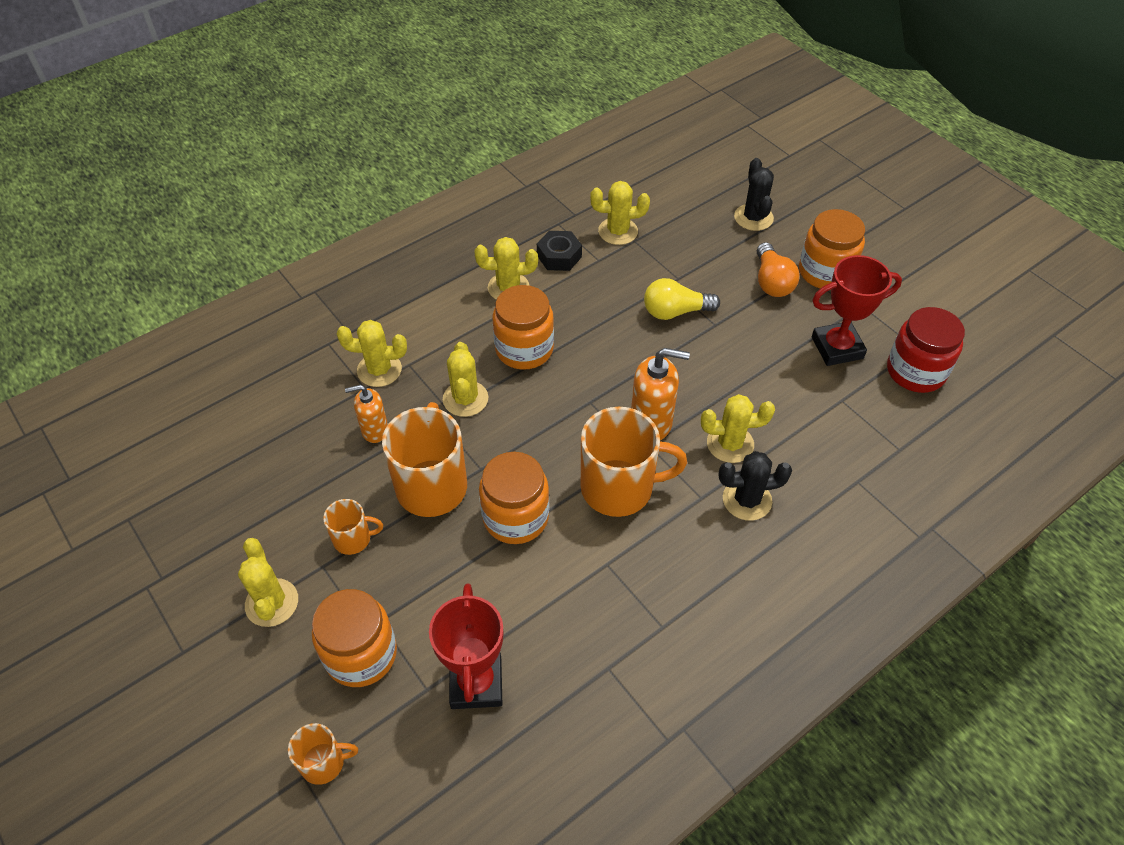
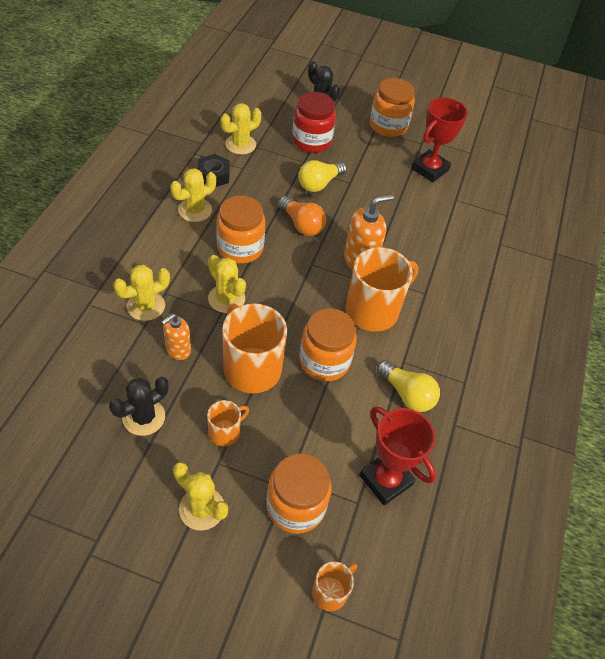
camera: 40 degrees left, 0 degrees up
(579, 603) = (407, 394): none -> yellow light bulb
(730, 444) = (416, 253): yellow cactus -> none
(747, 500) = (451, 282): black cactus -> black cactus (144, 417)
(772, 281) = (362, 143): orange light bulb -> orange light bulb (302, 224)
(915, 371) = (481, 166): red jar -> red jar (311, 141)

